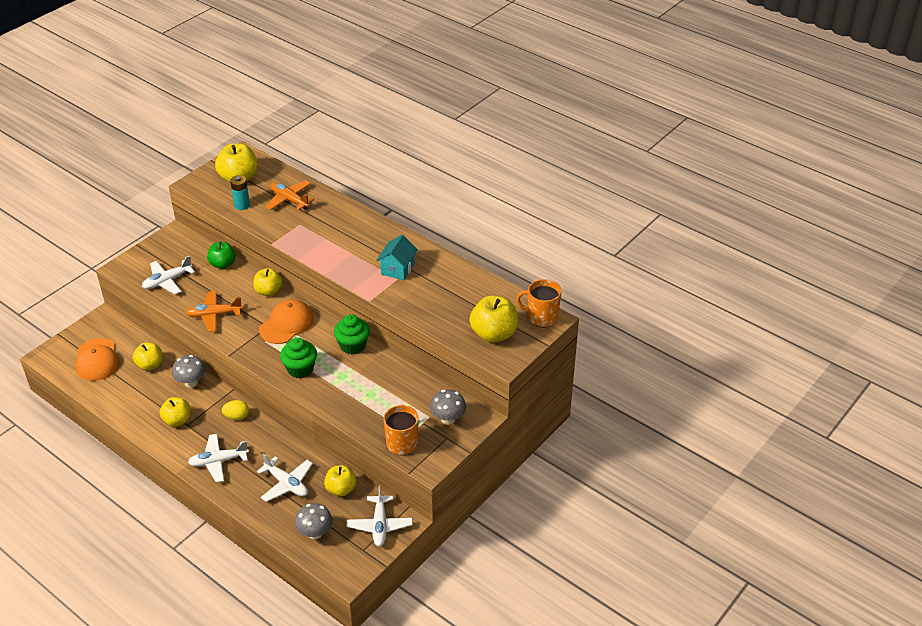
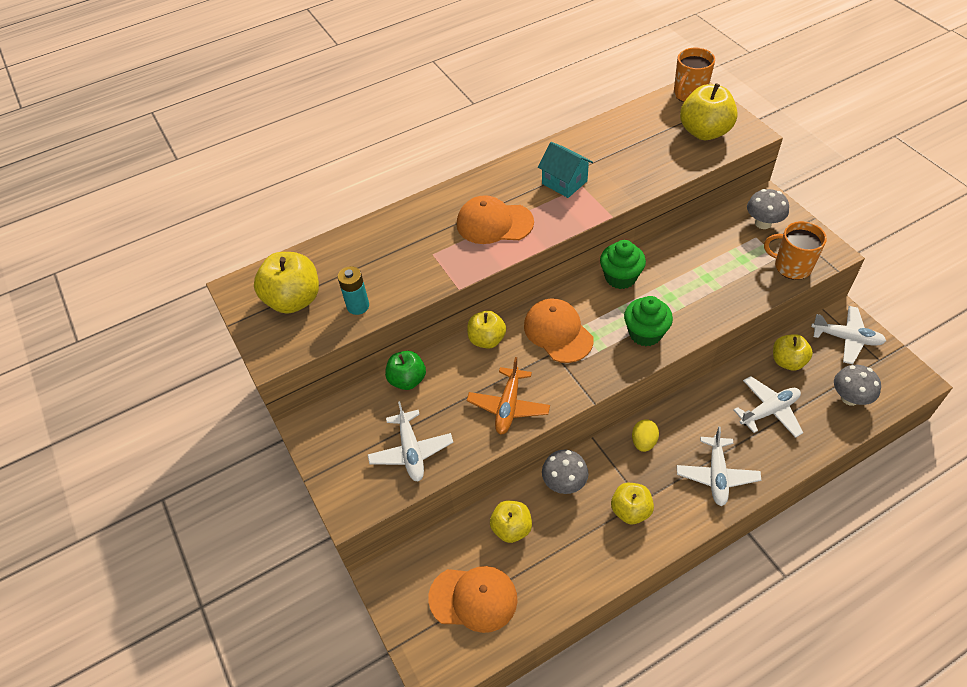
camera: 65 degrees left, 10 degrees up
(289, 200) = (376, 255): orange plane -> none
(340, 244) = (494, 223): none -> orange cap

